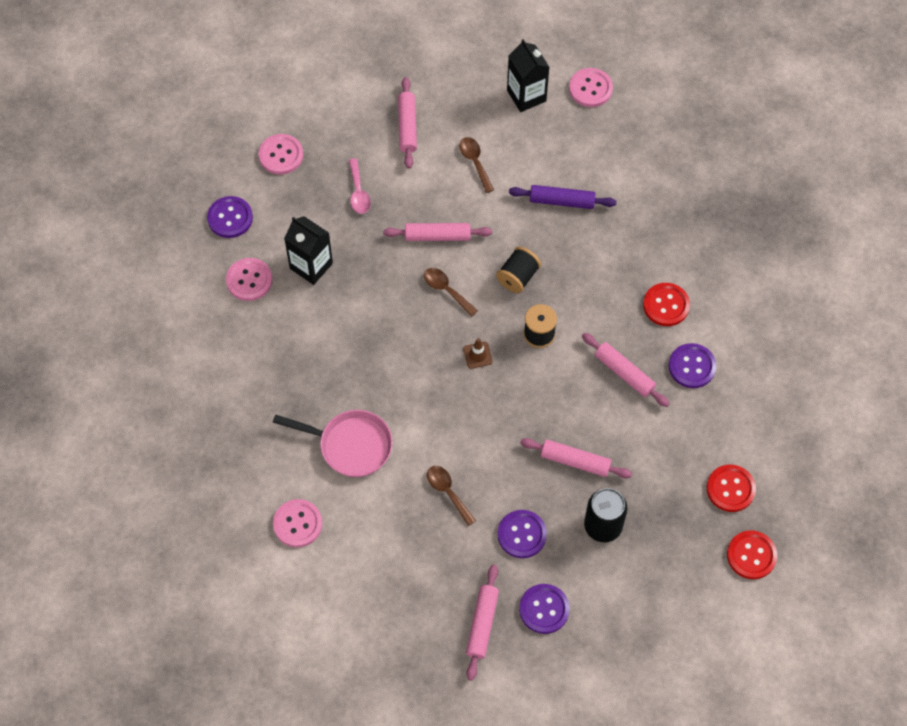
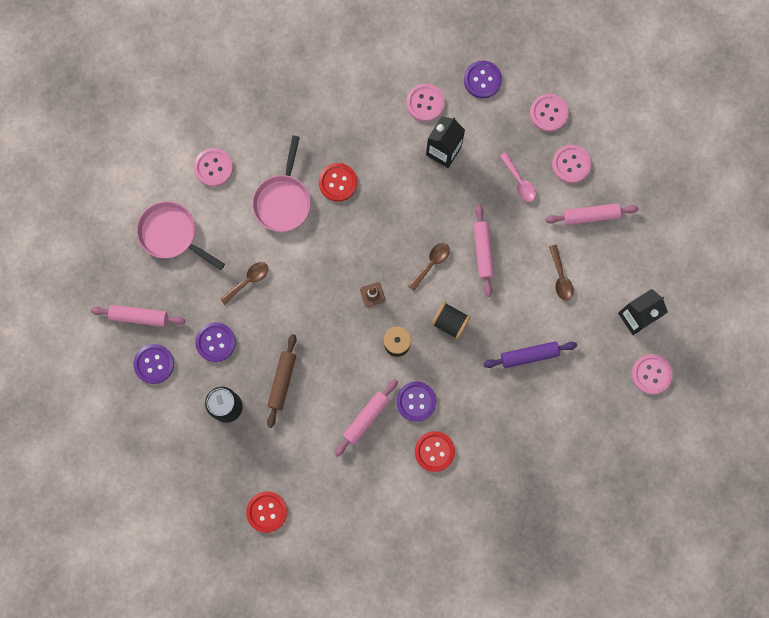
camera: 85 degrees right, 15 degrees up
(345, 139) = (571, 164): none -> pink button
(358, 192) = (519, 181): pink spoon -> pink spoon turned 105 degrees counterclockwise
(379, 579) = (171, 234): none -> pink pan
(475, 162) = (560, 277): brown spoon -> brown spoon turned 105 degrees clockwise
(562, 201) = (529, 355): purple rolling pin -> purple rolling pin turned 75 degrees clockwise
(575, 461) = (282, 381): pink rolling pin -> brown rolling pin
(692, 366) = (377, 476): purple button -> purple button (416, 401)
(751, 555) = (209, 530): red button -> red button (338, 182)

